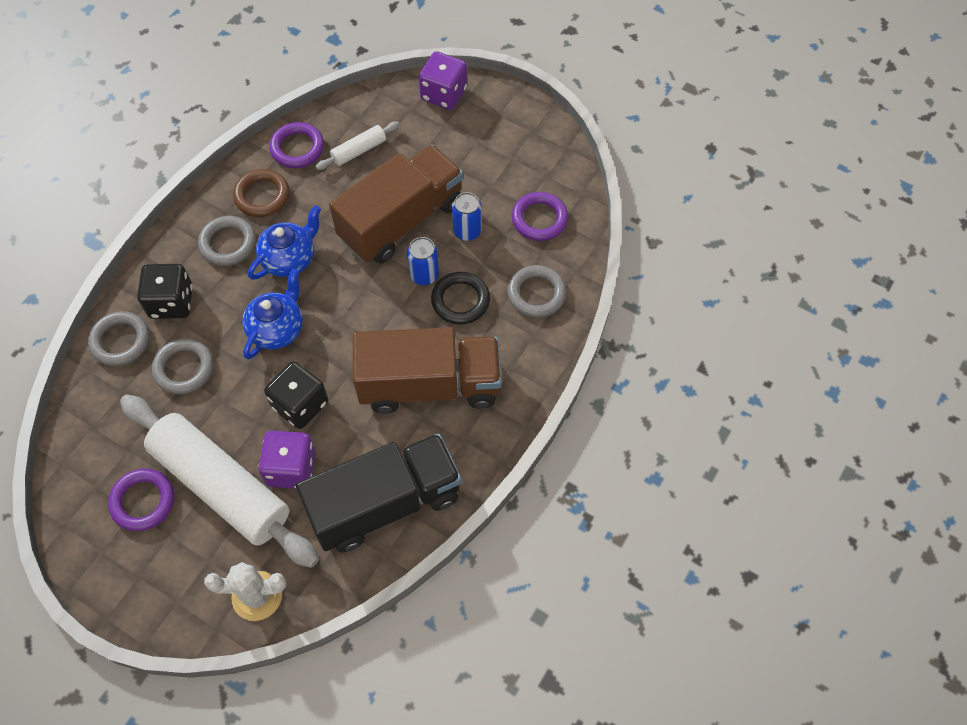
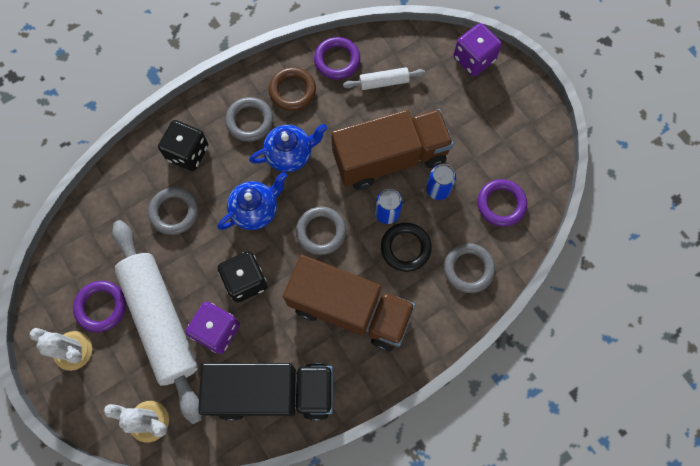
camera: 25 degrees right, 10 degrees up
(120, 341) = (138, 169): grey ring -> grey ring (321, 232)
(130, 562) = (73, 350): none -> white cactus

